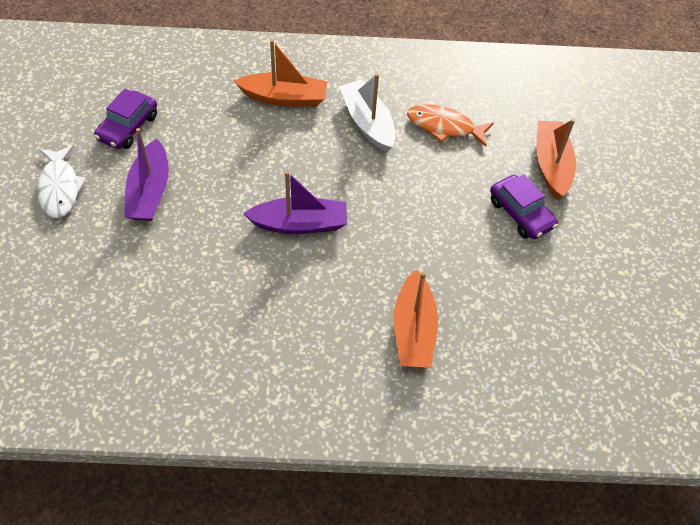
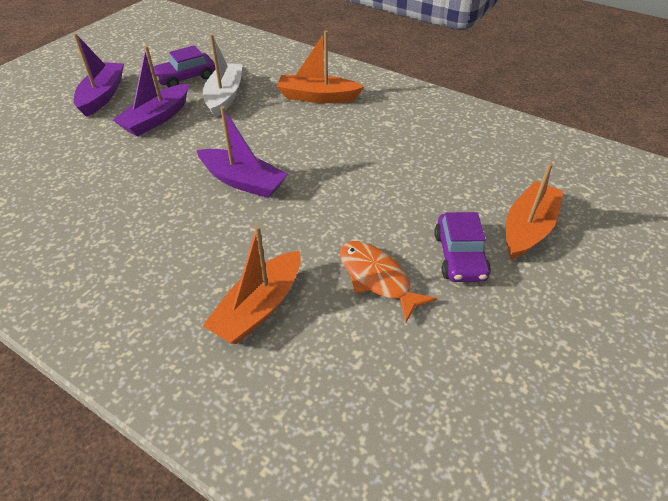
camera: 35 degrees right, 10 degrees down
(60, 188) = (102, 95): white fish -> purple boat
(284, 98) = (317, 97): orange boat -> orange boat turned 150 degrees clockwise
(367, 122) = (370, 134): white boat -> white boat (225, 96)
(444, 126) = (439, 160): orange fish -> orange fish (377, 278)

